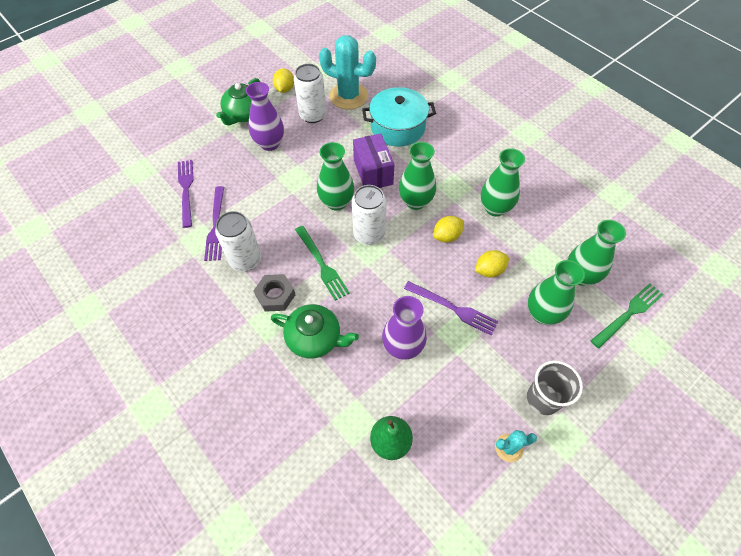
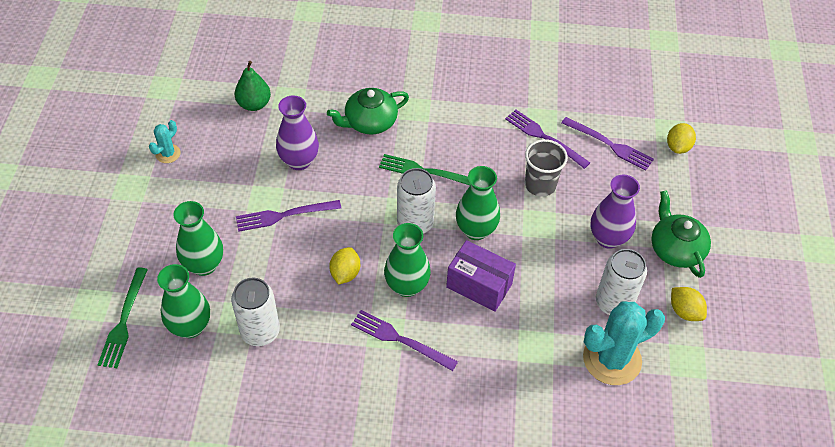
camera: 135 degrees right, 5 degrees down
(245, 260) = (486, 132): white can -> white can (260, 331)
(275, 295) = (432, 127): grey nut -> none
(398, 127) = (514, 360): turquoise pot -> none
(449, 177) = (400, 339): none -> purple fork
(489, 270) = (279, 269): yellow lemon -> yellow lemon (678, 147)
(495, 208) = (324, 339): green vase -> none
(543, 398) = (162, 200): grey cup -> grey cup (540, 185)

